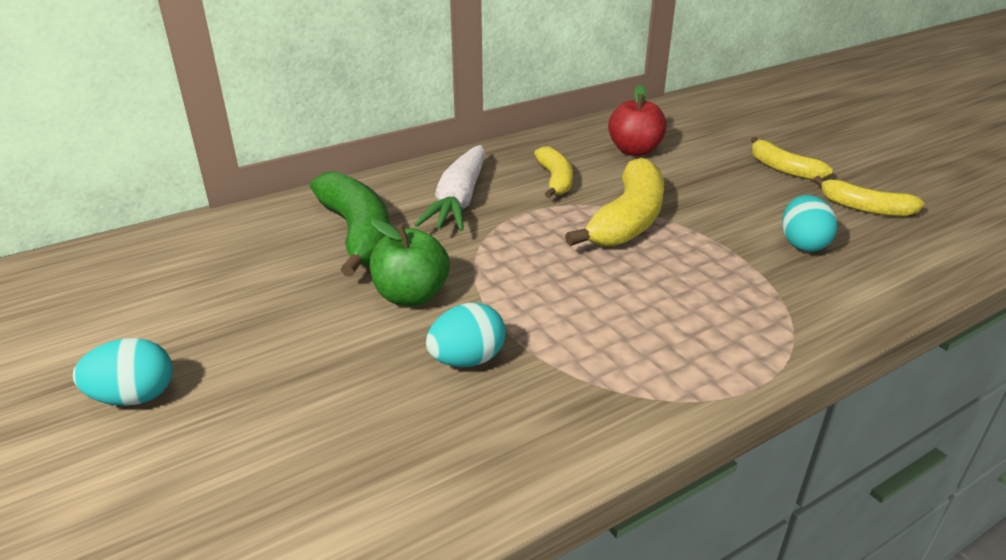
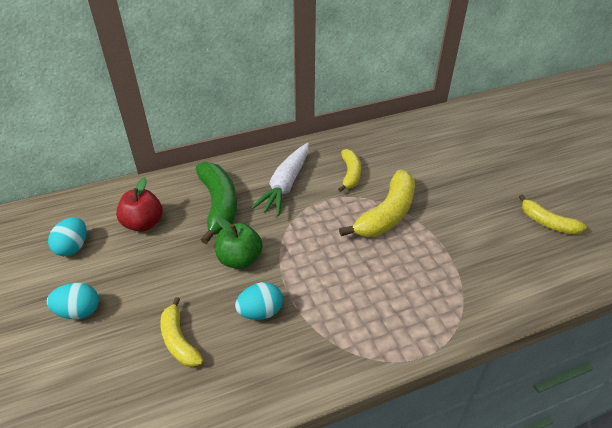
camera: 10 degrees right, 10 degrees up
(634, 151) = (410, 153): red apple -> red apple (143, 223)
(782, 169) = (504, 181): yellow banana -> yellow banana (179, 340)
(802, 244) = (493, 249): turquoise egg -> turquoise egg (73, 247)

